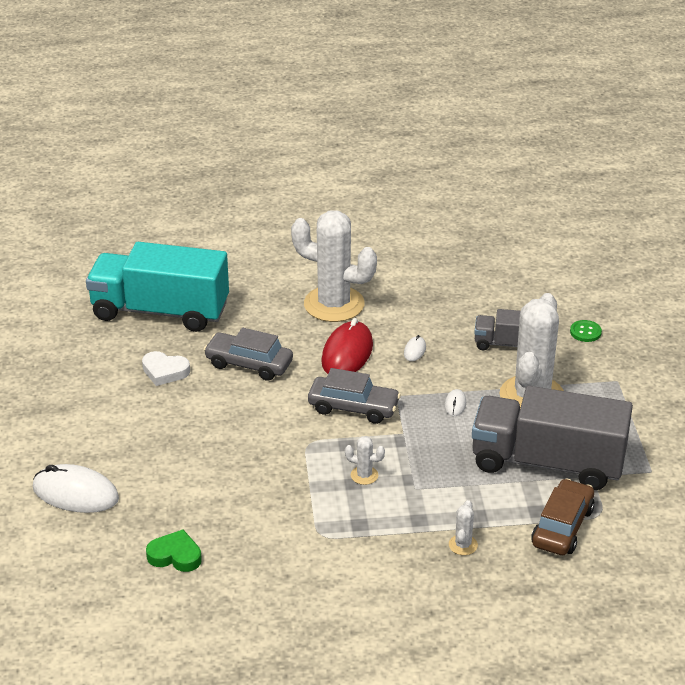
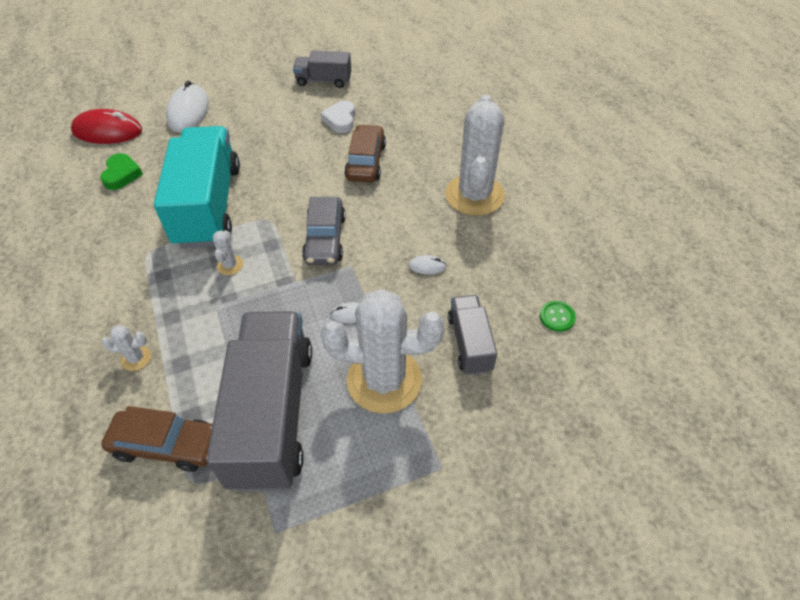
camera: 75 degrees right, 15 degrees up
(78, 374) = (323, 81): none -> grey truck
(160, 311) = (416, 100): turquoise truck -> turquoise truck (208, 205)
(249, 364) = (366, 162): grey car -> brown car
(347, 353) = (404, 219): red mouse -> red mouse (108, 131)
(585, 332) = (525, 417): green button -> green button (557, 317)

